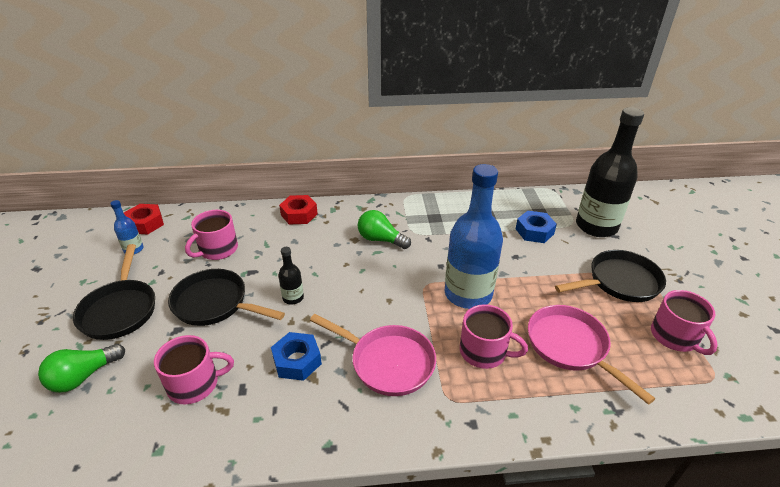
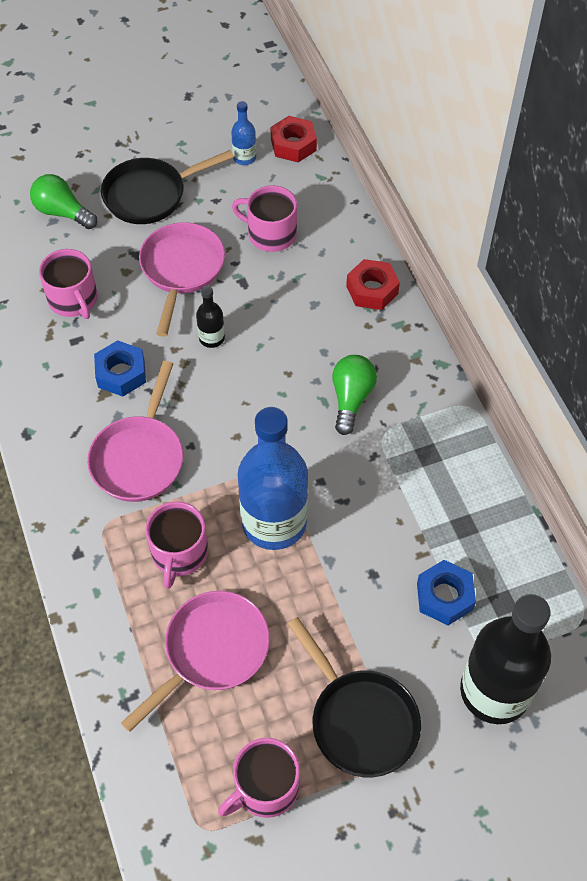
camera: 75 degrees right, 20 degrees up
(215, 303) = (181, 270): black pan -> pink pan

